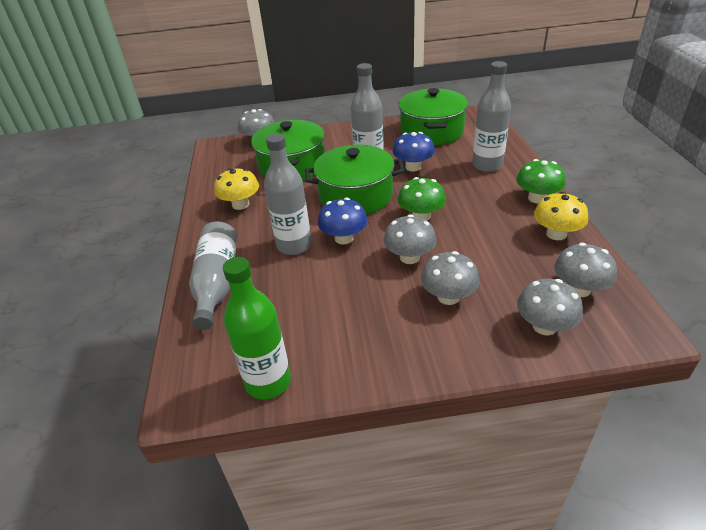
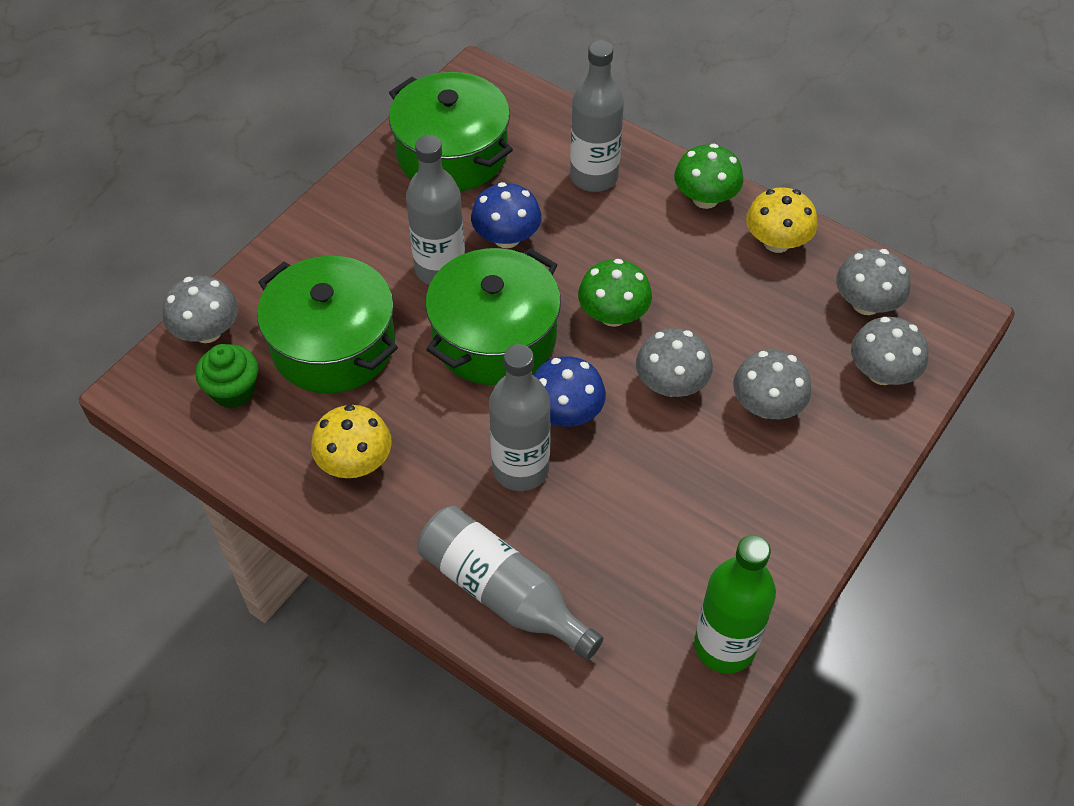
camera: 50 degrees left, 15 degrees up
(239, 161) = (233, 391): none -> green cupcake

